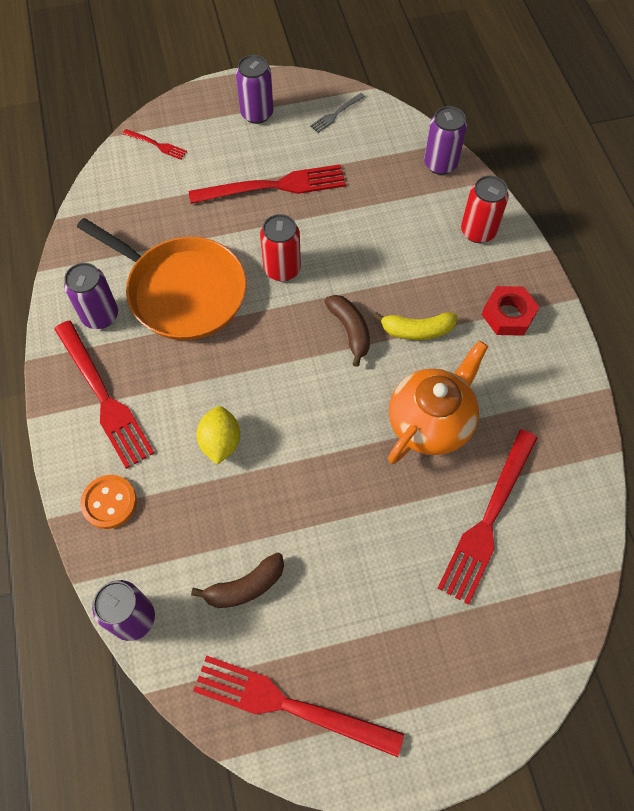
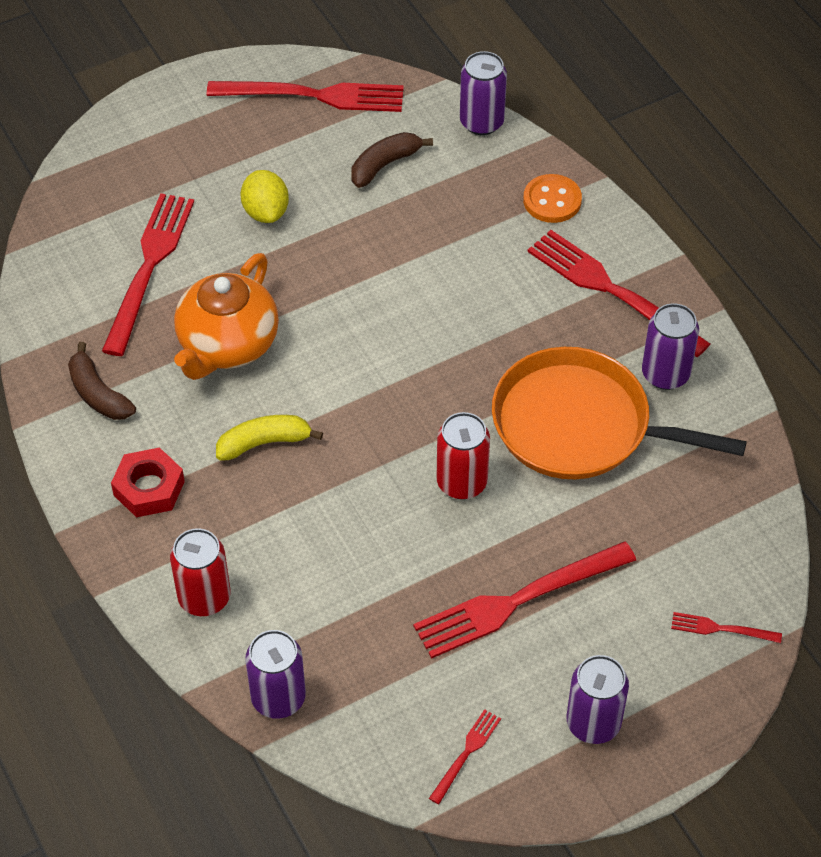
camera: 165 degrees right, 10 degrees down
(220, 442) = (459, 275): yellow lemon -> yellow lemon (266, 212)
(336, 114) = (466, 753): grey fork -> red fork
(350, 331) = (348, 424): brown banana -> brown banana (98, 394)

